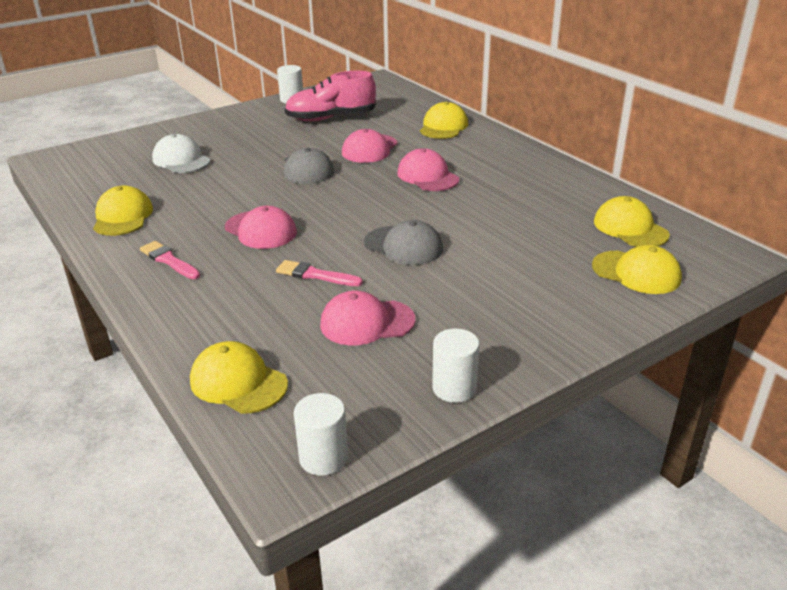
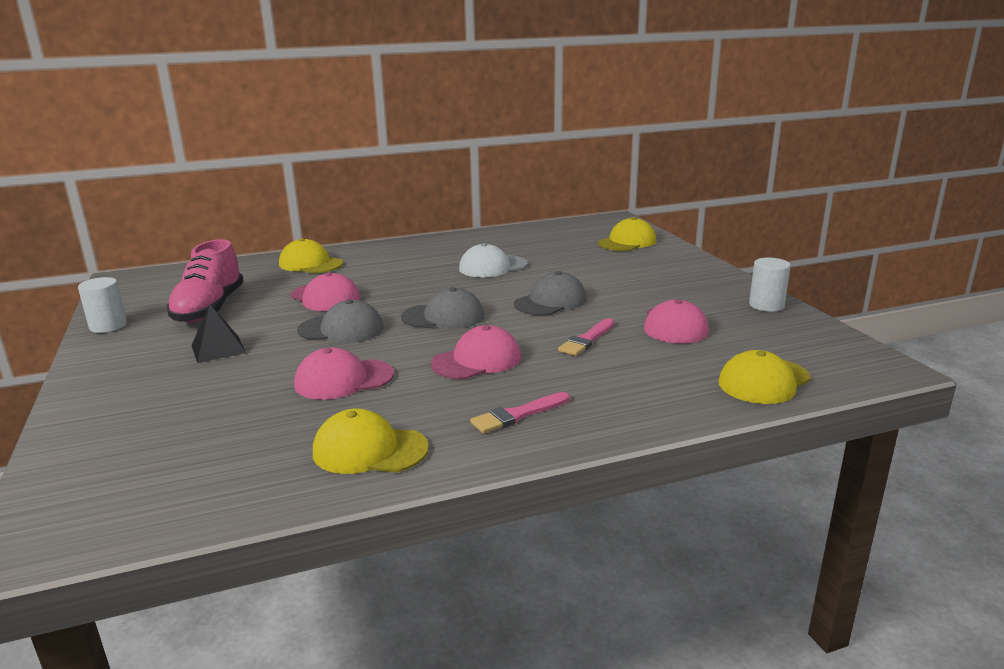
camera: 75 degrees left, 10 degrees down
(181, 160) = (218, 406): white cap -> white cap (492, 267)
(263, 138) = (218, 349): none -> black pyramid
(323, 458) = (857, 353): white cylinder -> none
(346, 202) = (443, 316): none -> grey cap
(427, 176) = (418, 280): pink cap -> pink cap (343, 379)
(630, 228) = (564, 234): yellow cap -> none

